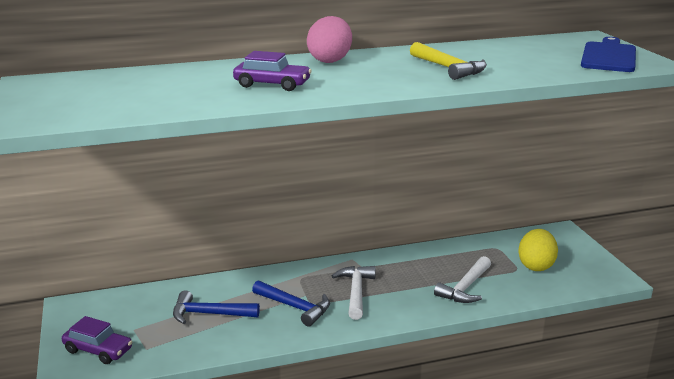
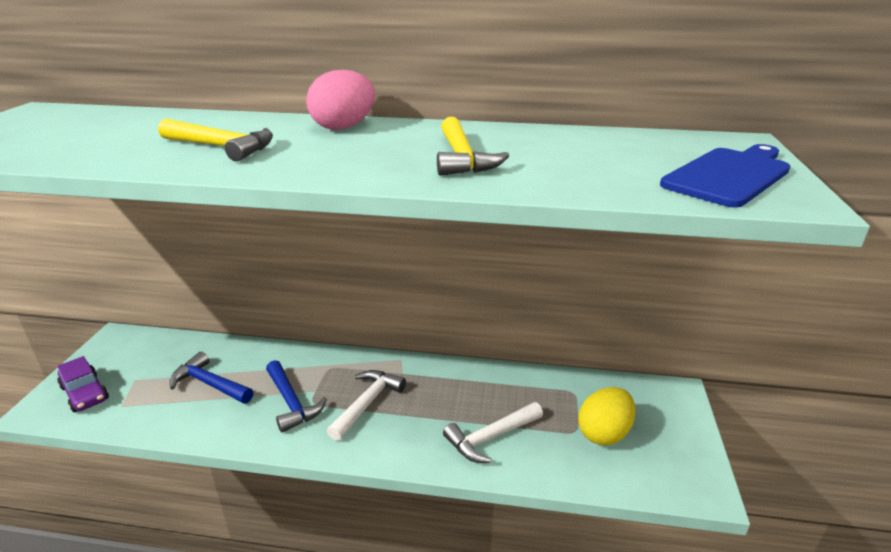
camera: 25 degrees right, 5 degrees up
(272, 84) = (222, 147): purple car -> yellow hammer

